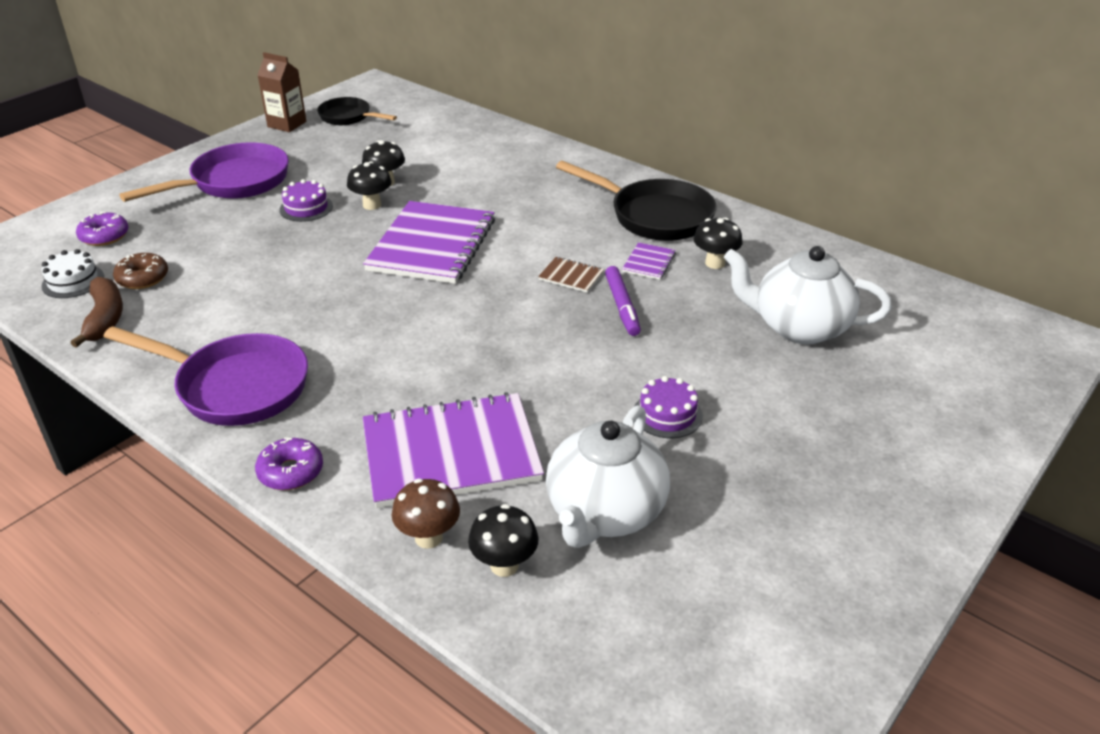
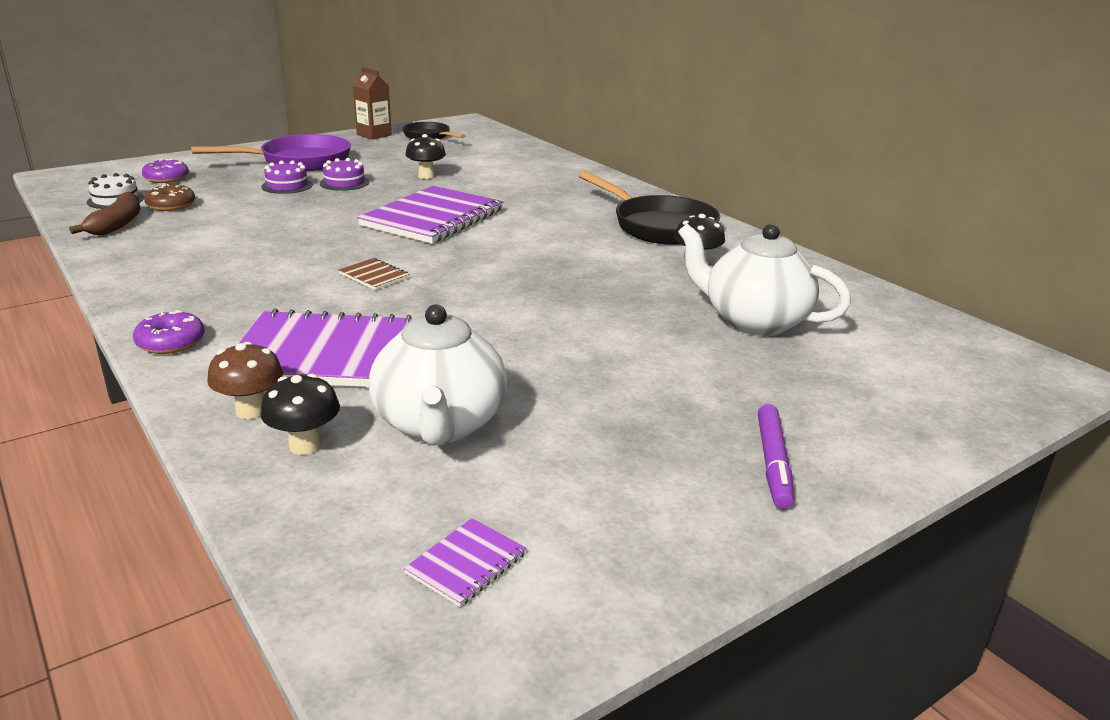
camera: 15 degrees right, 10 degrees down
(235, 387) = (179, 280): purple pan -> none
(372, 205) = (402, 188): black mushroom -> none
(571, 276) = (545, 254): brown notebook -> brown notebook (374, 276)
(604, 513) = (440, 425): white teapot -> white teapot turned 45 degrees counterclockwise
(622, 306) = (579, 280): purple marker -> purple marker (773, 463)
(649, 262) = (629, 255): purple notebook -> purple notebook (466, 563)
(667, 414) = (564, 363): purple cake -> purple cake (287, 186)

